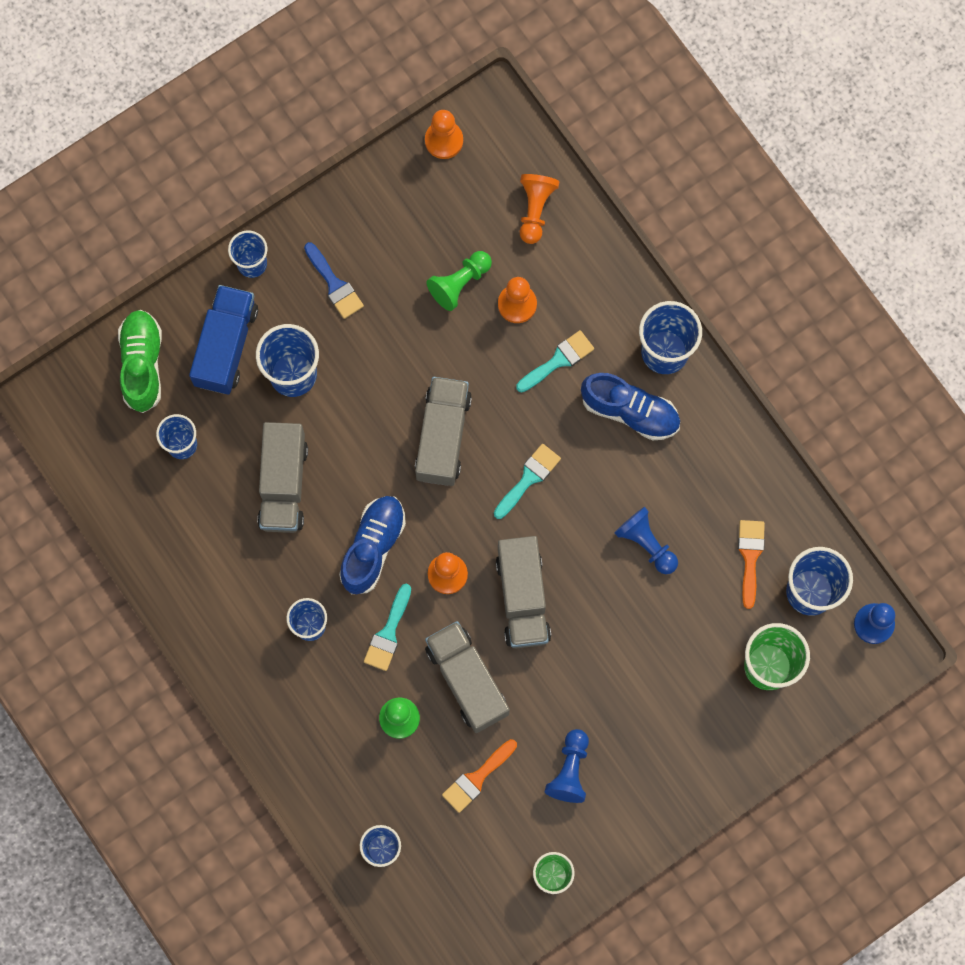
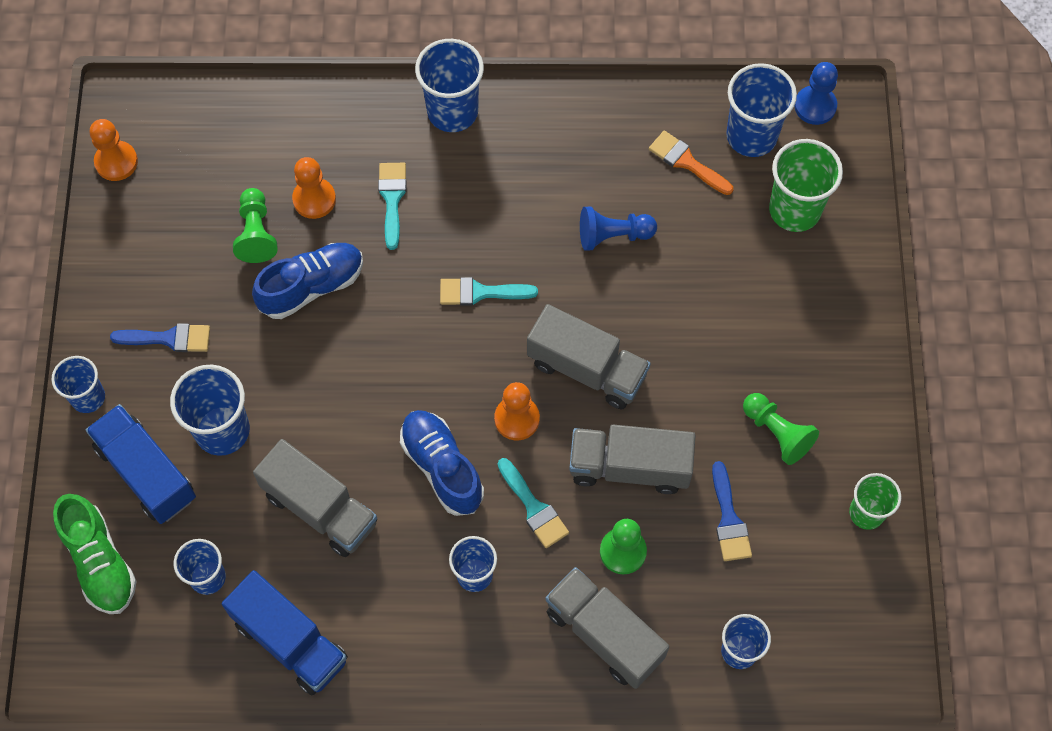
camera: 55 degrees left, 10 degrees down
(142, 364) = (100, 562): green shoe -> green shoe turned 150 degrees counterclockwise
(176, 533) = (290, 641): none -> blue truck
(443, 437) = (385, 339): grey truck -> grey truck (604, 634)
(477, 778) = (729, 519): orange brush -> blue brush
(528, 478) = (480, 292): turquoise brush -> turquoise brush turned 75 degrees counterclockwise
(535, 210) = (242, 130): orange pawn -> none
(570, 770) = (777, 433): blue pawn -> green pawn
(630, 411) = (484, 172): blue shoe -> blue shoe (312, 287)

